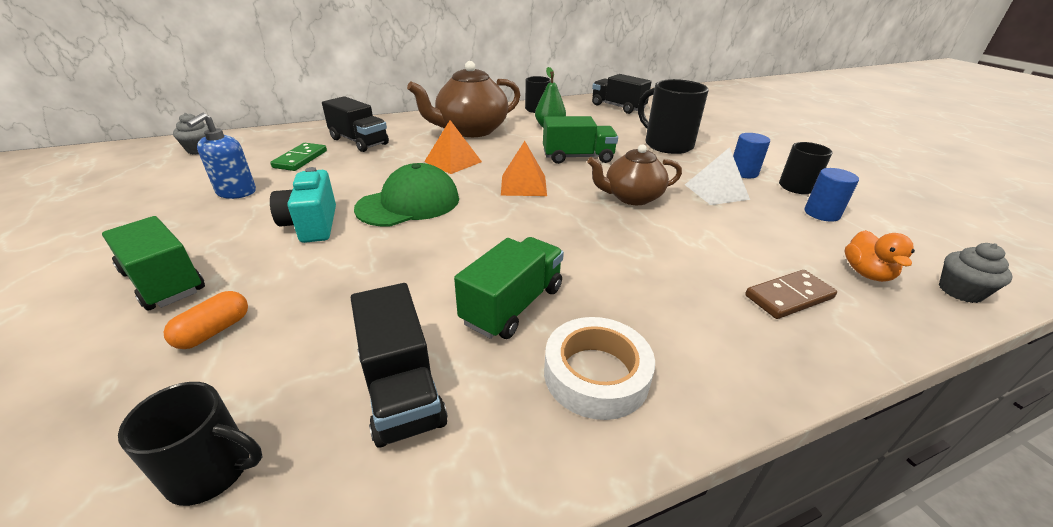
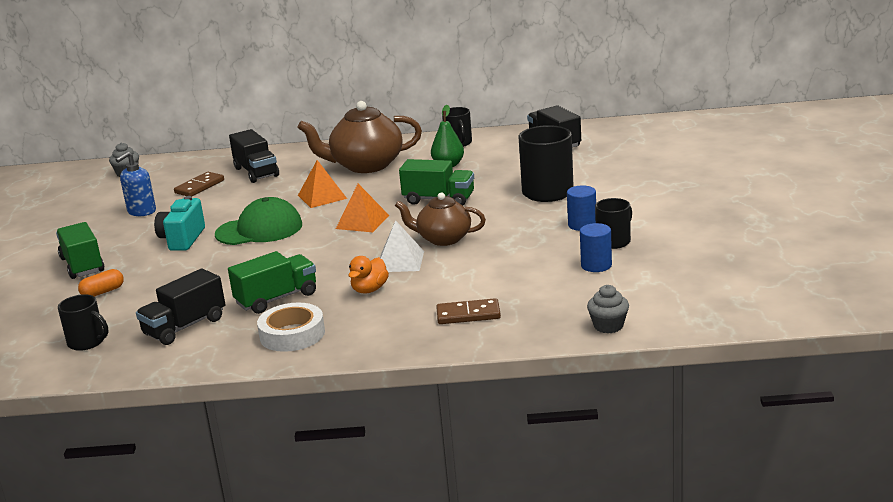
camera: 25 degrees right, 10 degrees down
(300, 159) = (199, 187): green domino -> brown domino
(401, 388) = (185, 327): black truck -> black truck turned 45 degrees clockwise
(716, 192) = (527, 240): white pyramid -> white pyramid (400, 261)
(866, 273) = (554, 308): orange duck -> orange duck (369, 290)

